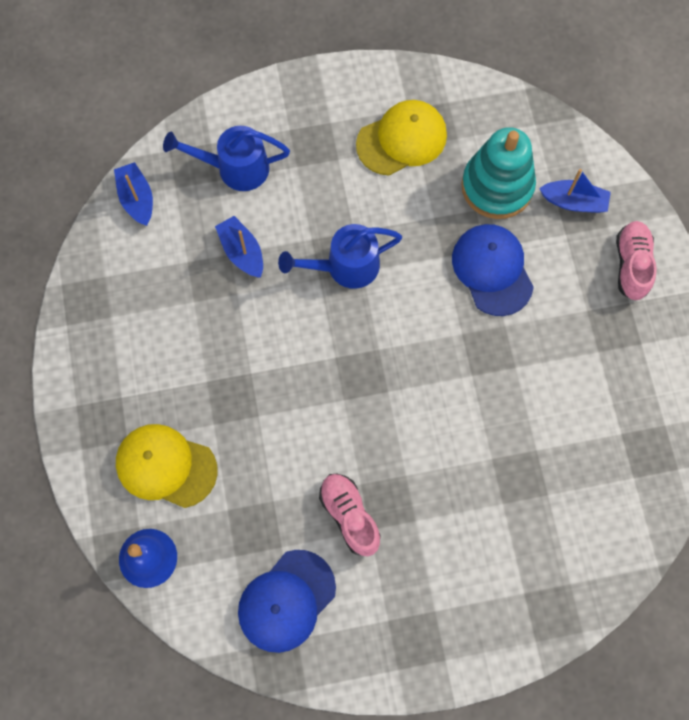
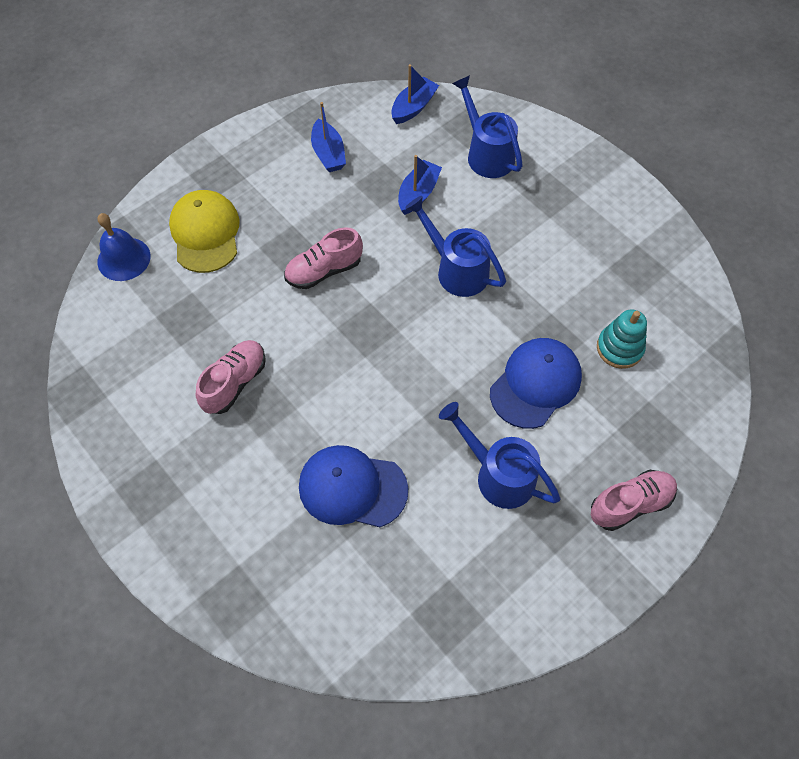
camera: 60 degrees right, 10 degrees down
(276, 379) = (324, 271): none -> pink shoe
(286, 601) = (135, 372): blue cap -> blue cap (352, 488)
(402, 139) = (605, 253): yellow cap -> none
(497, 186) = (619, 348): turquoise stacking toy -> turquoise stacking toy, size x0.61
(555, 346) = (498, 474): none -> blue watering can
(574, 202) = (655, 420): blue boat -> blue boat (328, 154)

